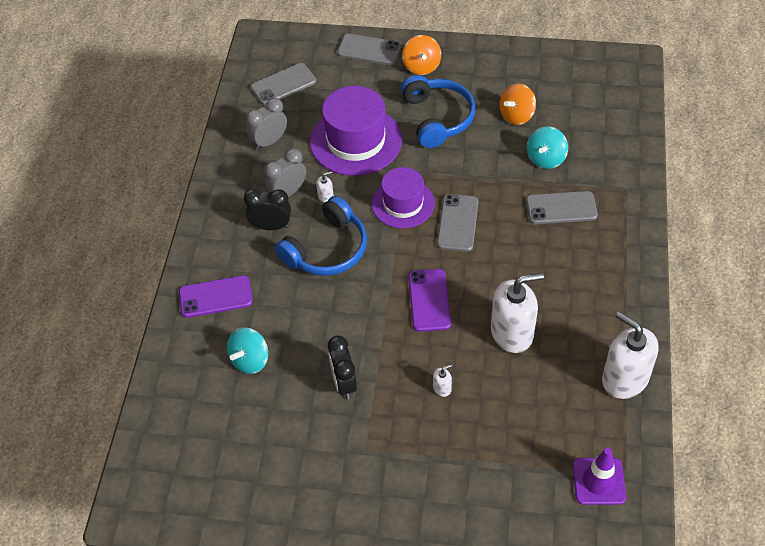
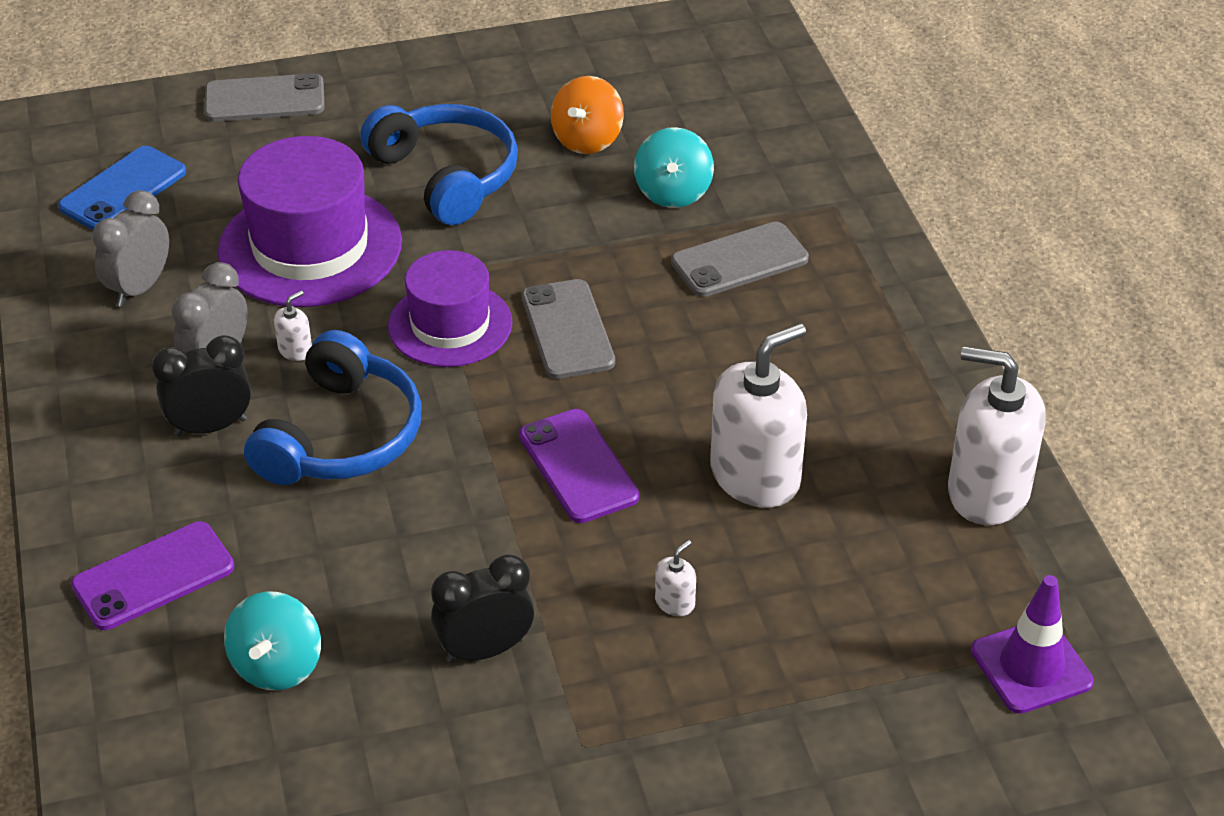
camera: 25 degrees left, 10 degrees down
(283, 84) = (123, 189): grey phone -> blue phone
(344, 383) = (485, 650): black clock -> black clock turned 105 degrees clockwise
(421, 66) = (376, 103): orange spinning top -> none

